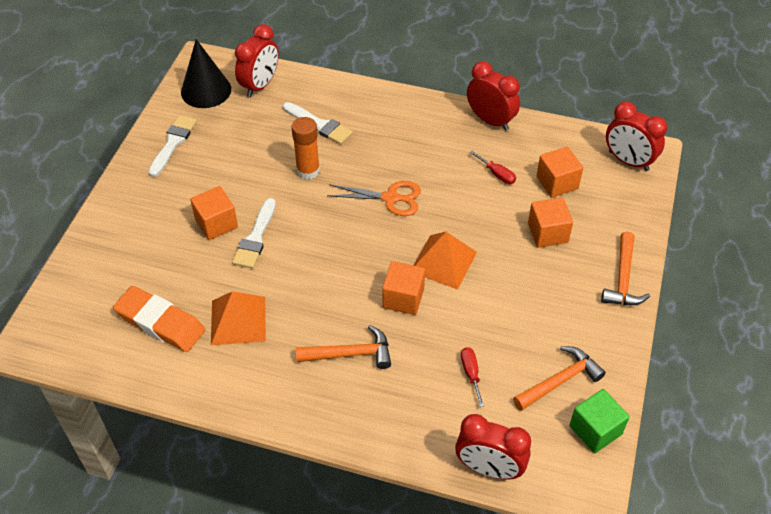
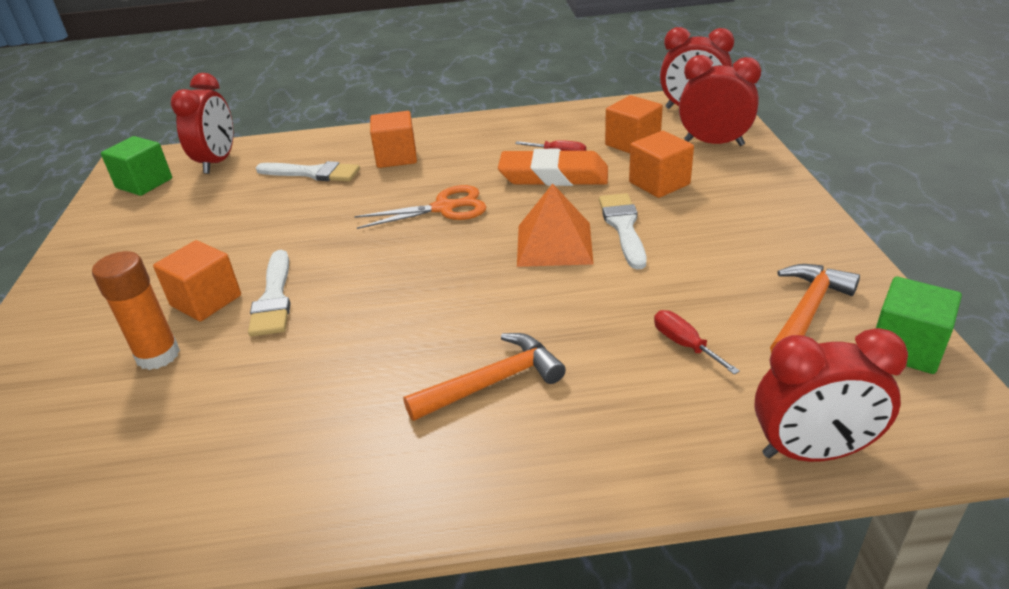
camera: 20 degrees left, 15 degrees down
(160, 322) = (149, 449): orange eraser -> orange eraser (553, 176)
(173, 143) = (110, 240): white brush -> white brush (623, 227)
(206, 90) = (144, 183): black cone -> green cube
(238, 320) = (288, 401): orange pyramid -> none
(308, 170) = (318, 214): orange glue stick -> orange glue stick (158, 355)
(403, 298) = (527, 295): orange cube -> orange cube (396, 157)
(490, 120) = (518, 120): red clock -> red clock (714, 143)
(623, 278) = (781, 194): orange hammer -> none

